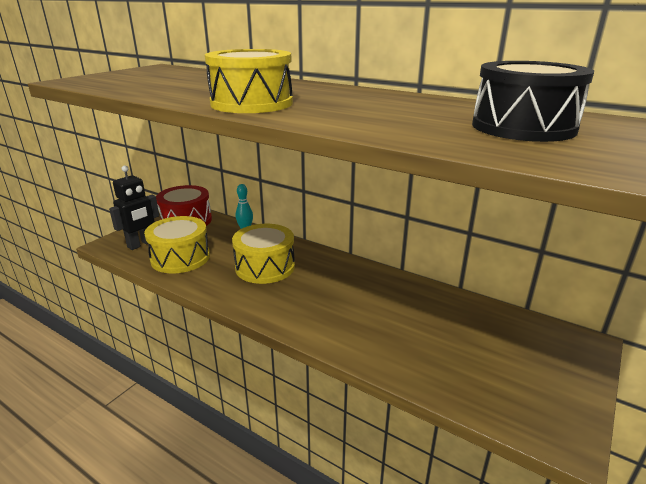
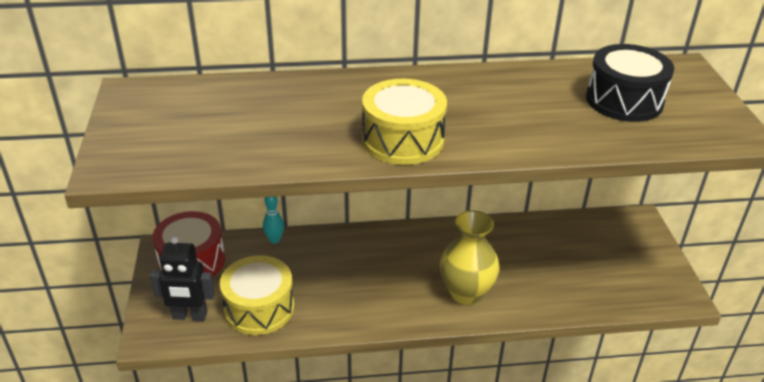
camera: 40 degrees left, 10 degrees up
(141, 244) = (189, 316): black robot -> black robot turned 90 degrees clockwise
(265, 267) = (355, 273): yellow drum -> none
(327, 316) = (466, 293): none -> yellow vase

